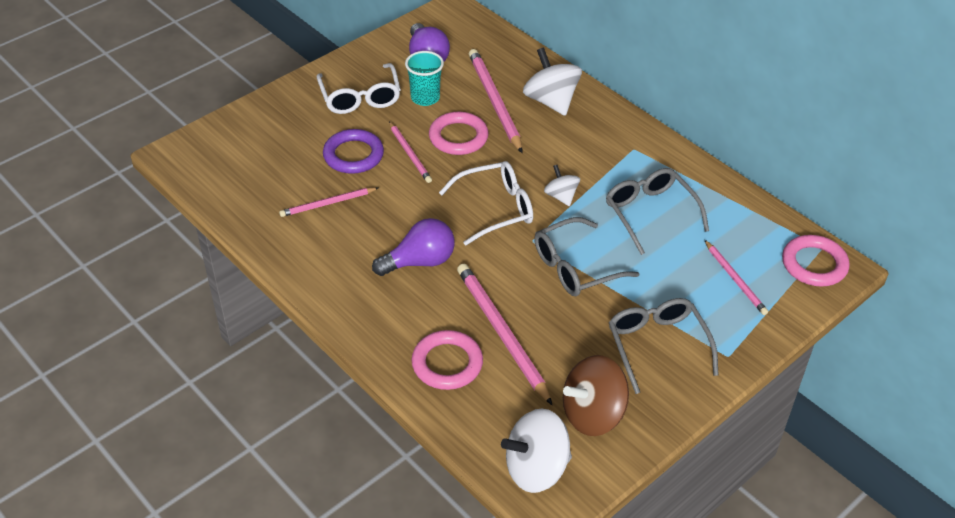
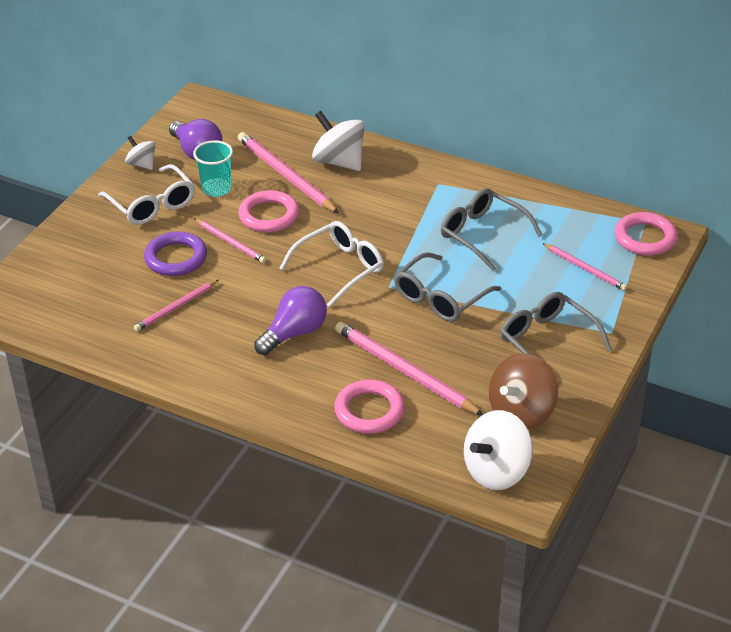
camera: 20 degrees left, 5 degrees down
(561, 196) = (394, 241): white spinning top -> white spinning top (142, 164)

